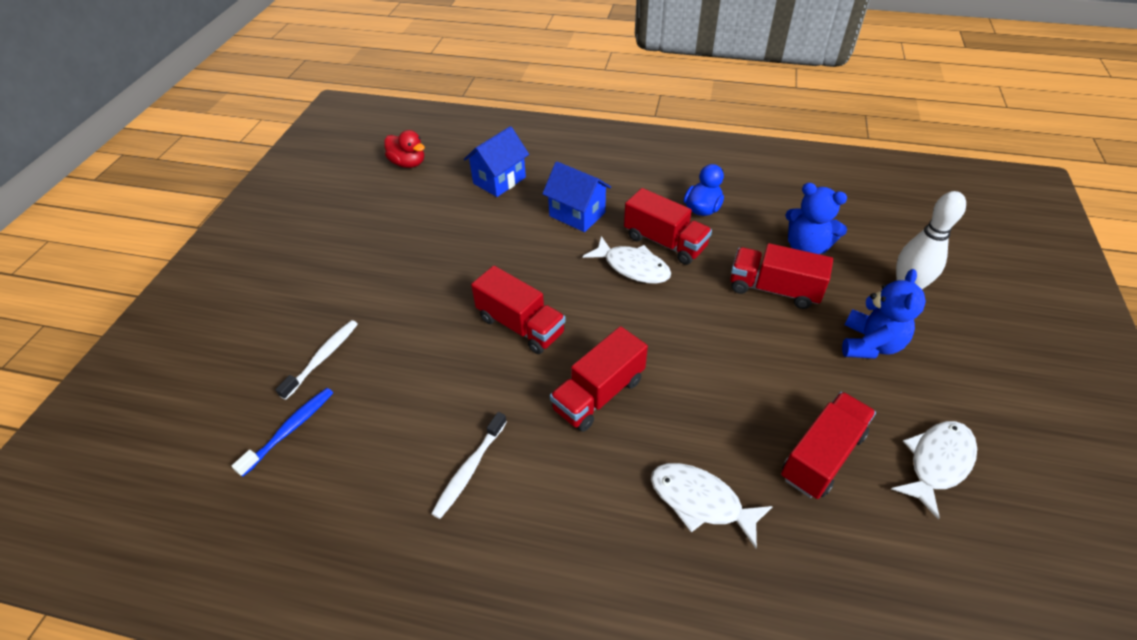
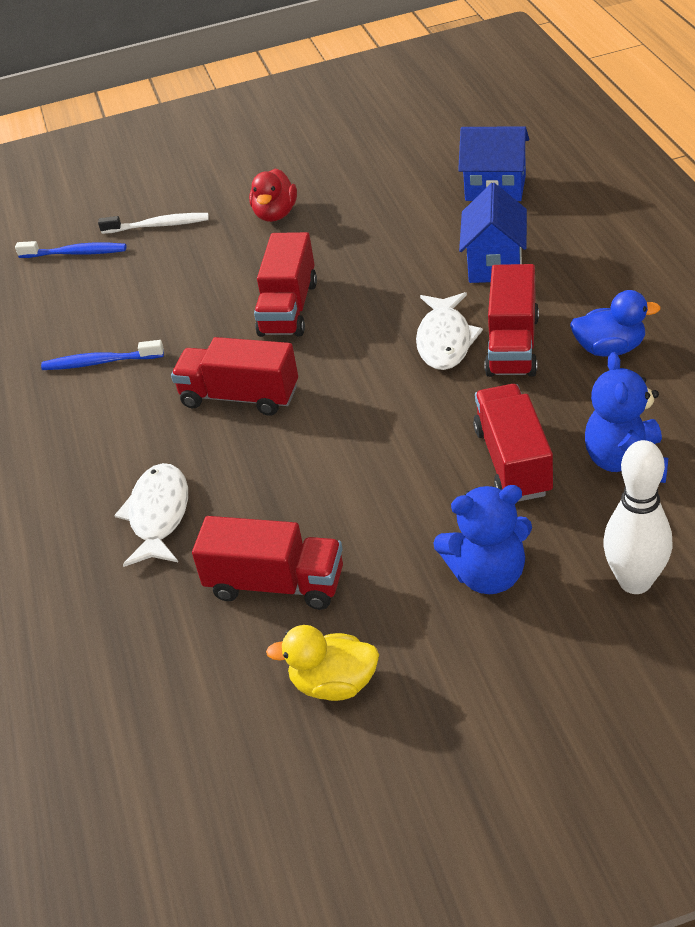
camera: 65 degrees right, 5 degrees down
(408, 163) = (458, 123): red duck -> red duck (275, 214)
(469, 470) = (100, 362): white toothbrush -> blue toothbrush
(937, 463) = (334, 684): white fish -> yellow duck

